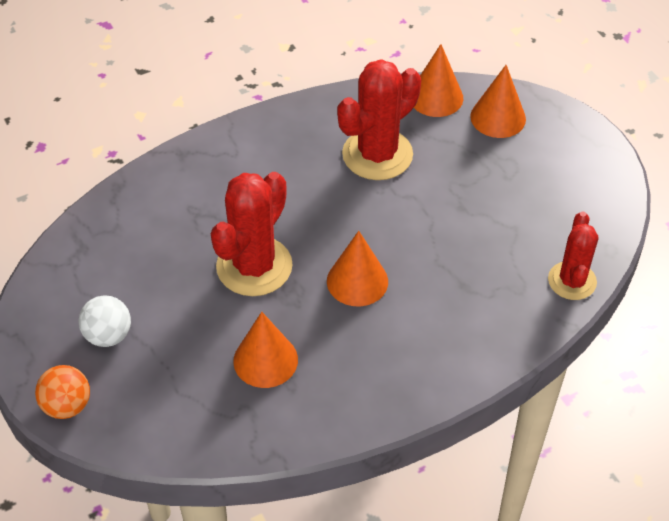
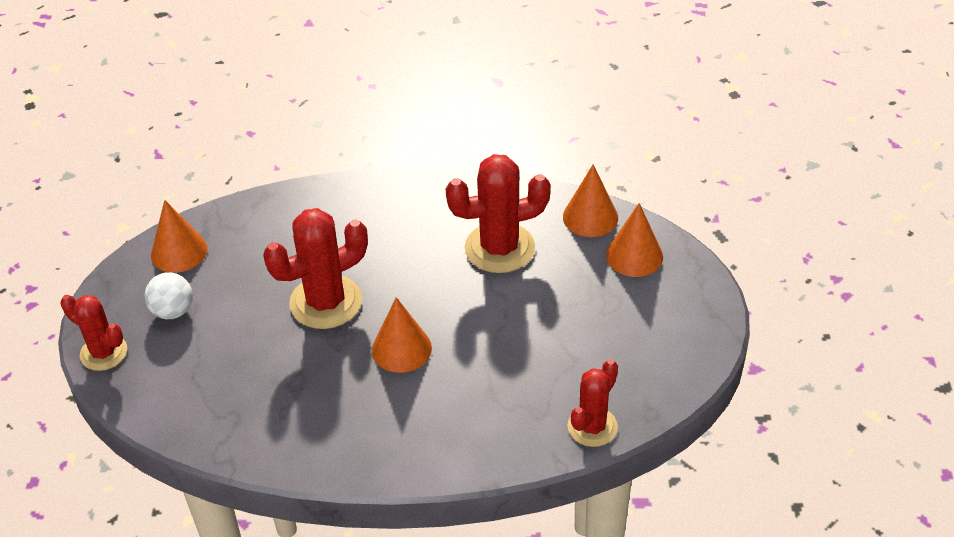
camera: 30 degrees right, 5 degrees down
(67, 405) = (103, 353): orange ball -> red cactus
(265, 360) = (278, 382): orange cone -> orange cone (179, 251)

